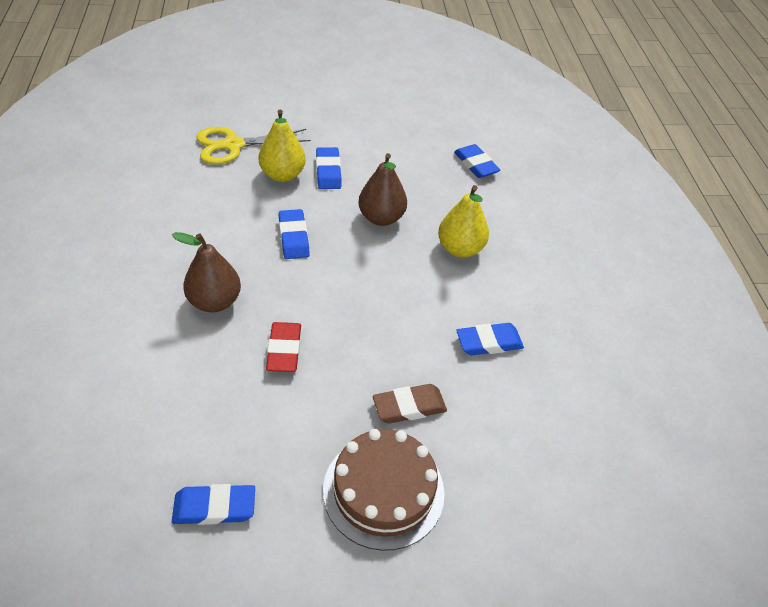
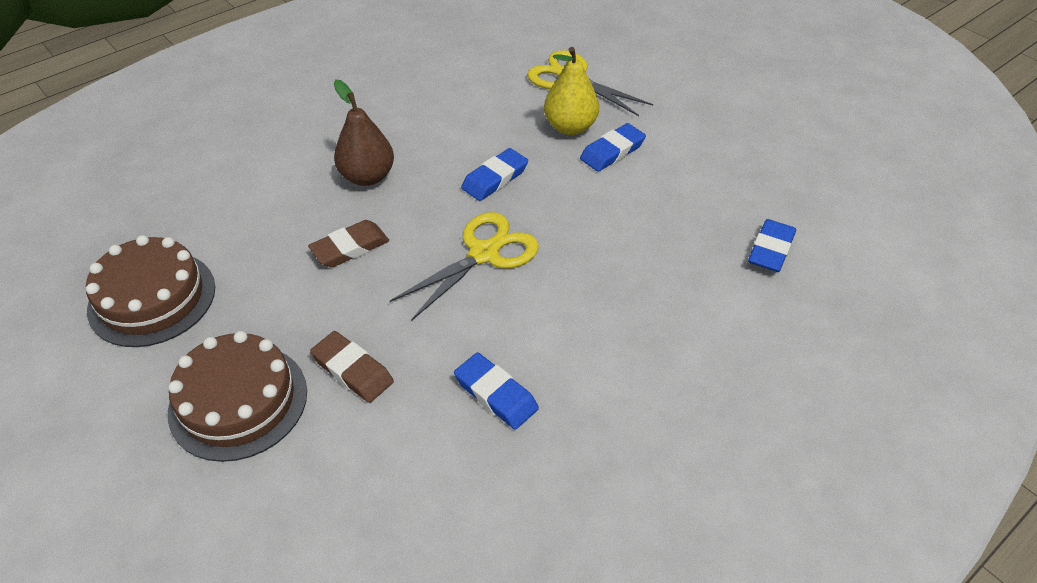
camera: 60 degrees right, 0 degrees up
(214, 507) = (152, 298): blue eraser -> brown cake
(284, 350) = (350, 247): red eraser -> brown eraser
(361, 282) = (484, 253): none -> yellow scissors
(381, 218) = (590, 221): brown pear -> none
(460, 249) = (613, 303): yellow pear -> none

